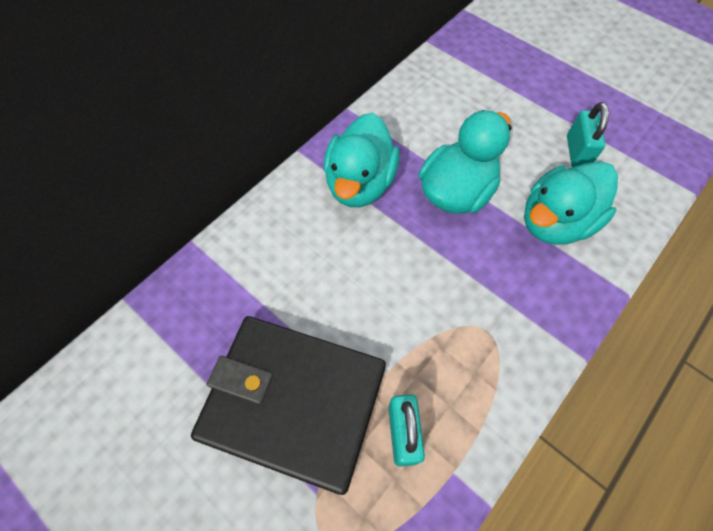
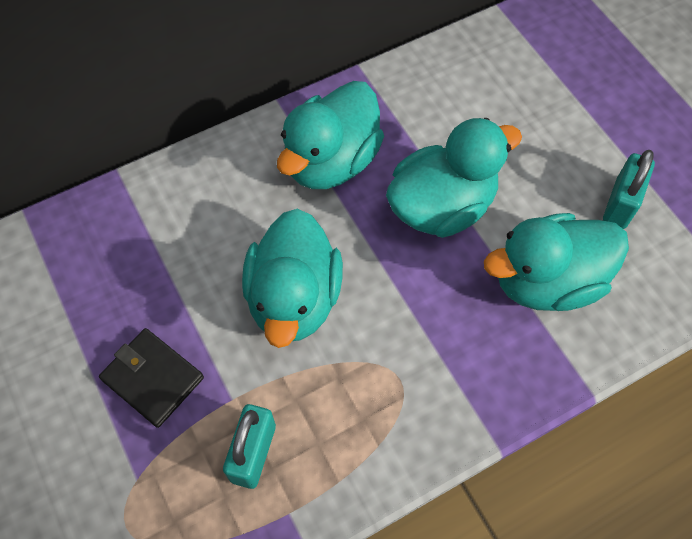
camera: 20 degrees right, 0 degrees up
(293, 402) = (153, 379): black wallet -> black wallet, size x0.46
(379, 296) = (294, 298): none -> turquoise duck

